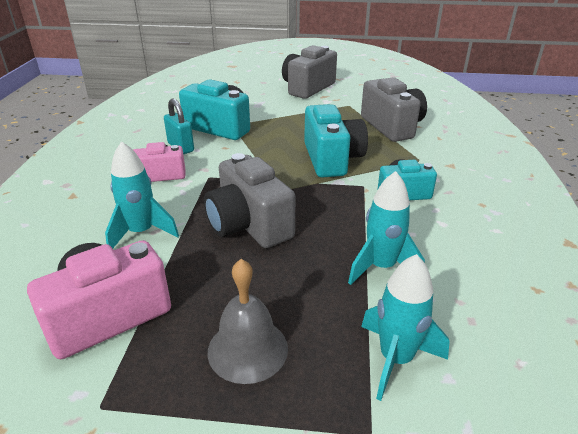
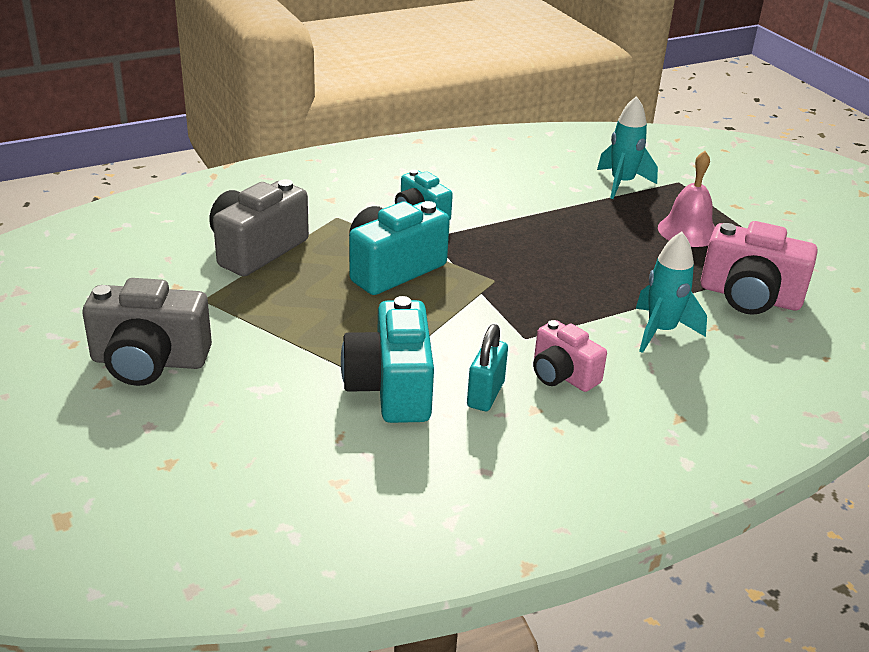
camera: 125 degrees left, 0 degrees up
(247, 349) = (688, 231): grey bell -> pink bell
(249, 225) = (572, 277): grey camera -> none
(381, 267) = (544, 203): turquoise rocket -> none

